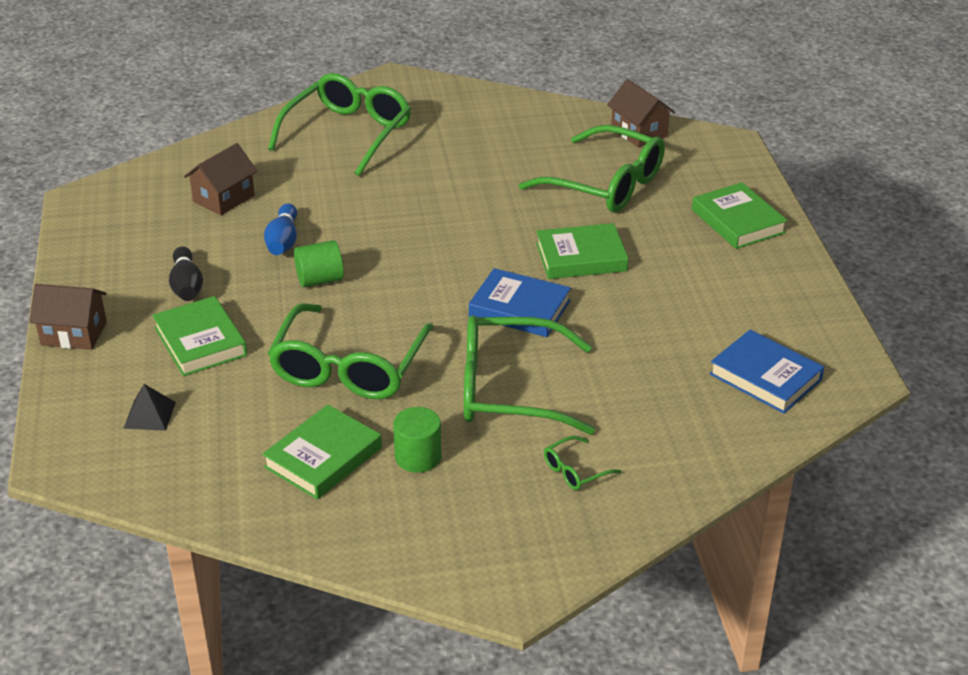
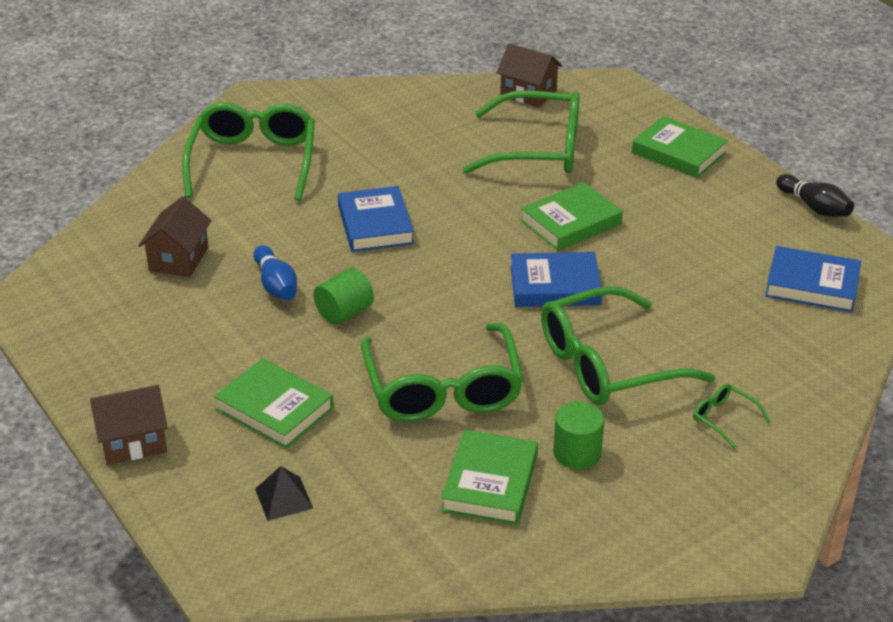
camera: 25 degrees left, 0 degrees up
(187, 286) = (213, 357): black bowling pin -> black bowling pin (814, 207)
(406, 213) = (375, 225): none -> blue book
(575, 471) = (724, 419): green glasses -> green glasses turned 105 degrees clockwise

